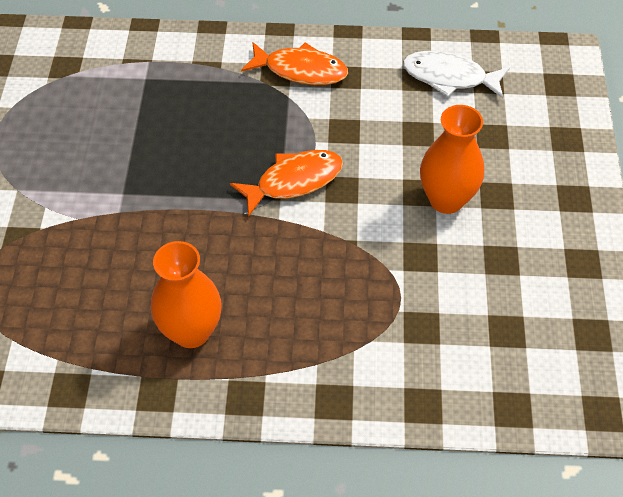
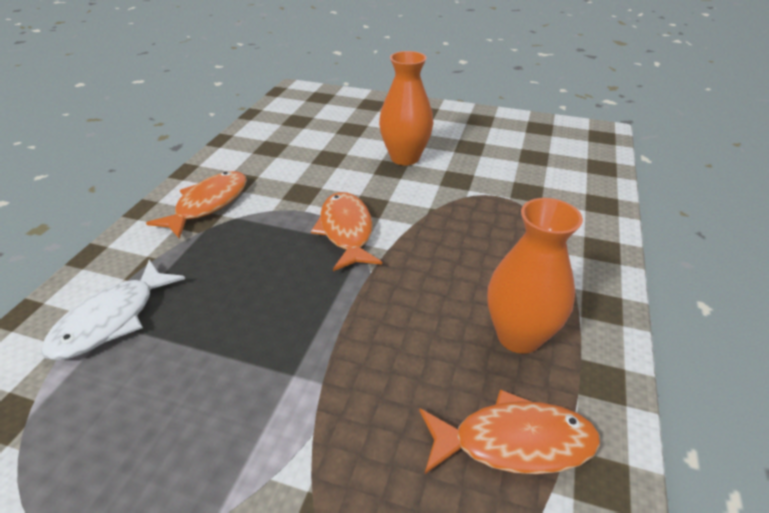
camera: 75 degrees left, 15 degrees down
(90, 334) = (514, 442): none -> orange fish
(449, 77) = (280, 134): white fish -> white fish (111, 320)

